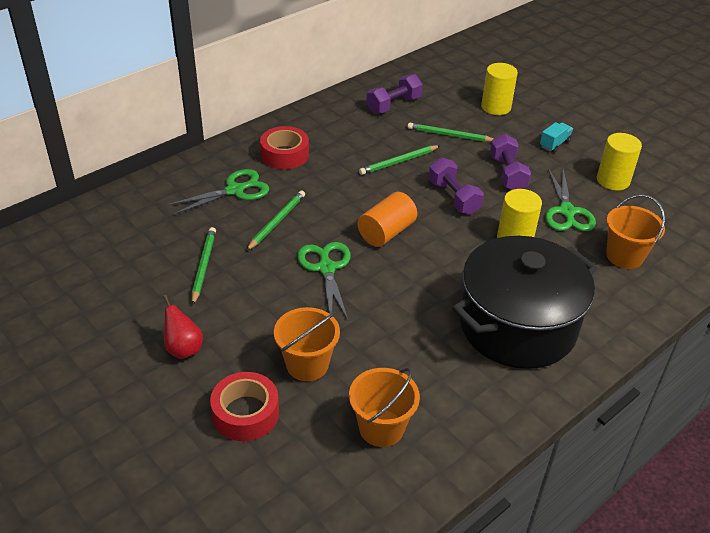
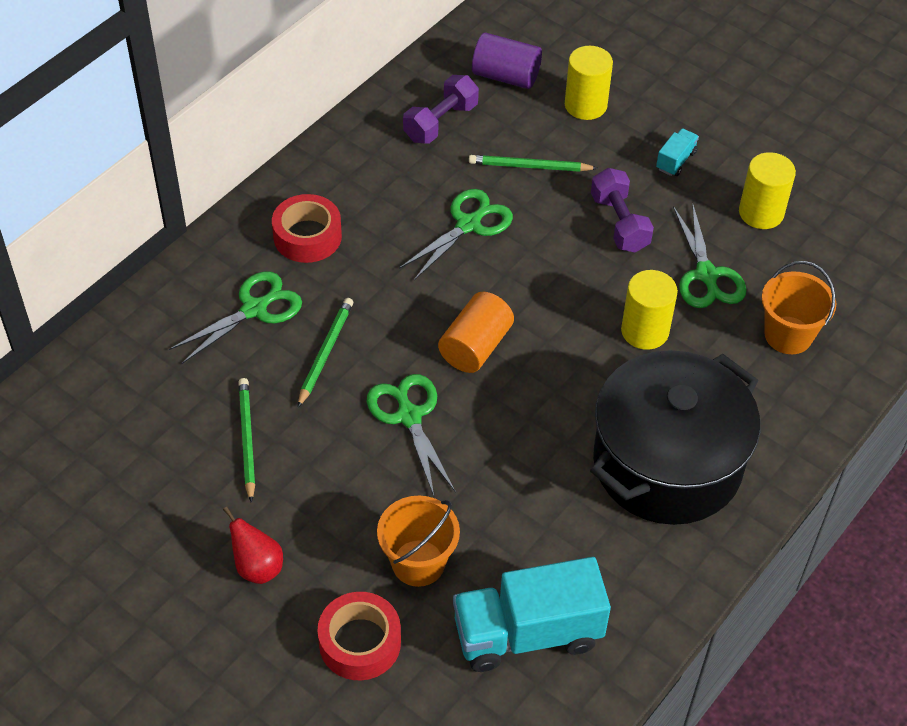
camera: 10 degrees left, 10 degrees up
(381, 428) = (527, 633): orange bucket -> turquoise truck
(399, 162) = (468, 225): green pencil -> green scissors
(444, 86) = (506, 76): none -> purple cylinder
(453, 197) = (553, 275): purple dumbbell -> none

